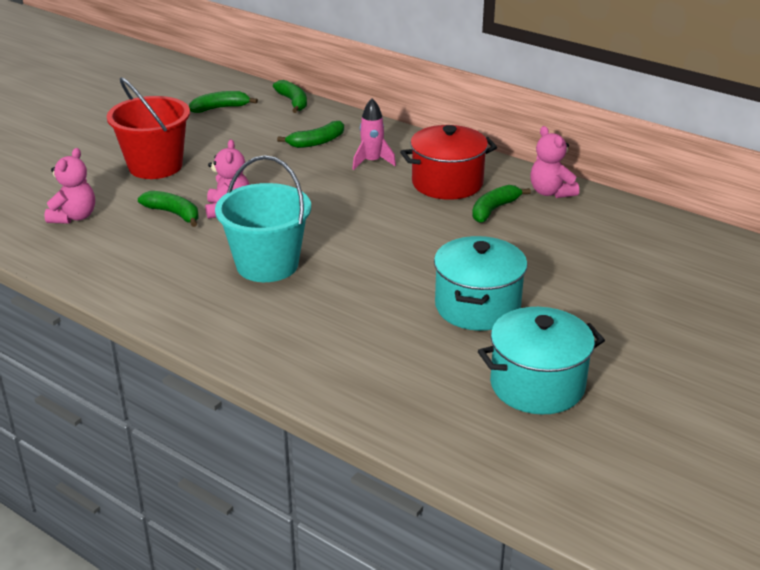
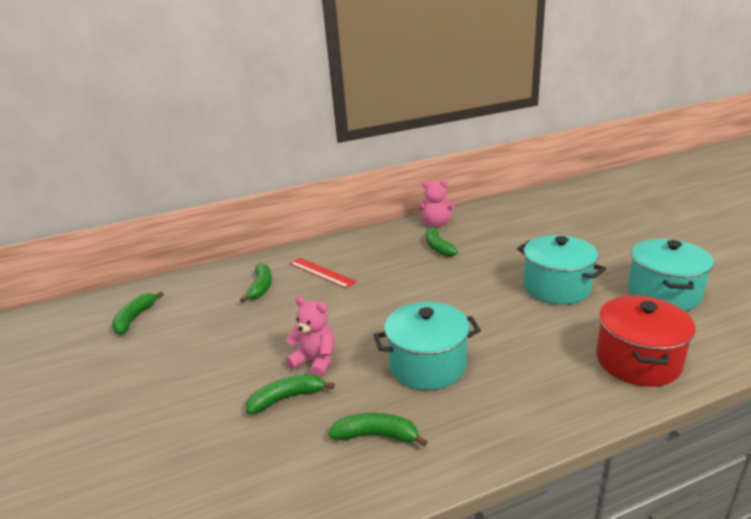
camera: 55 degrees left, 5 degrees down
(74, 217) = (213, 477): pink teddy bear -> none
(155, 166) = (184, 386): red bucket -> none
(267, 265) = (427, 365): turquoise bucket -> turquoise pot
(293, 102) = (182, 280): green banana -> green banana (377, 435)
(372, 162) = (322, 272): pink rocket -> red ruler
(447, 183) = (386, 253): red pot -> red pot (637, 361)

